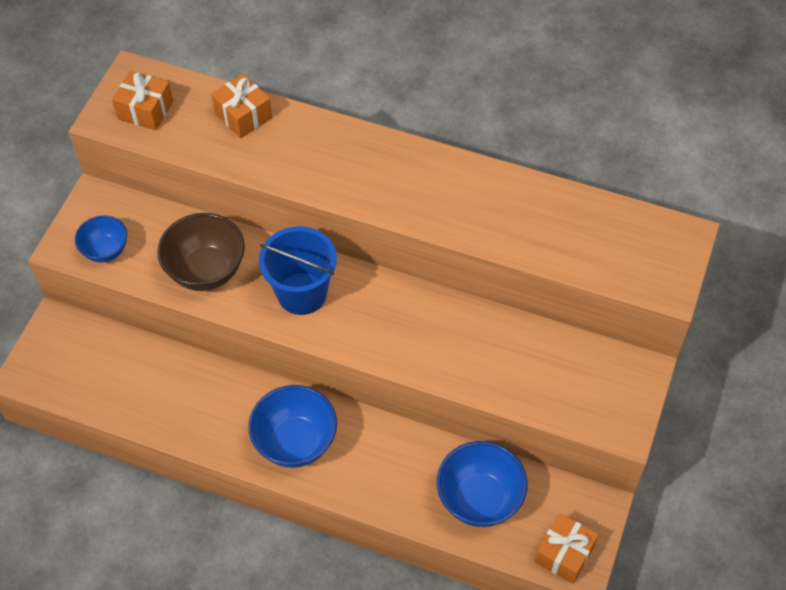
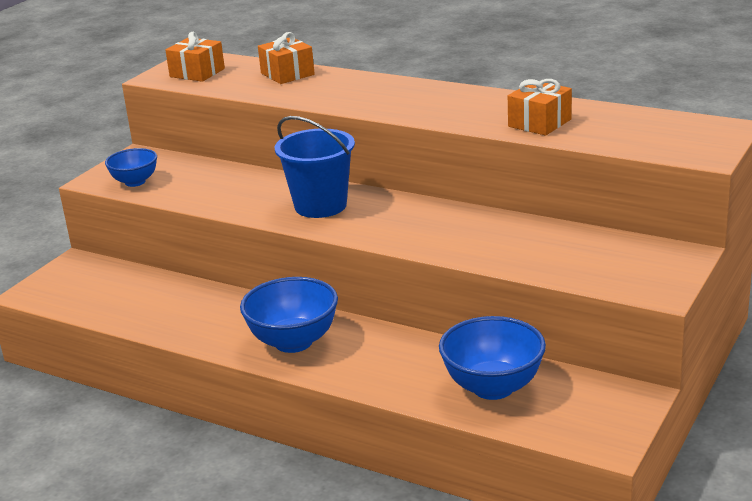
camera: 10 degrees right, 30 degrees down
(206, 271) = (228, 193): brown bowl -> none
(564, 554) = (590, 432): orange gift -> orange gift (539, 123)

